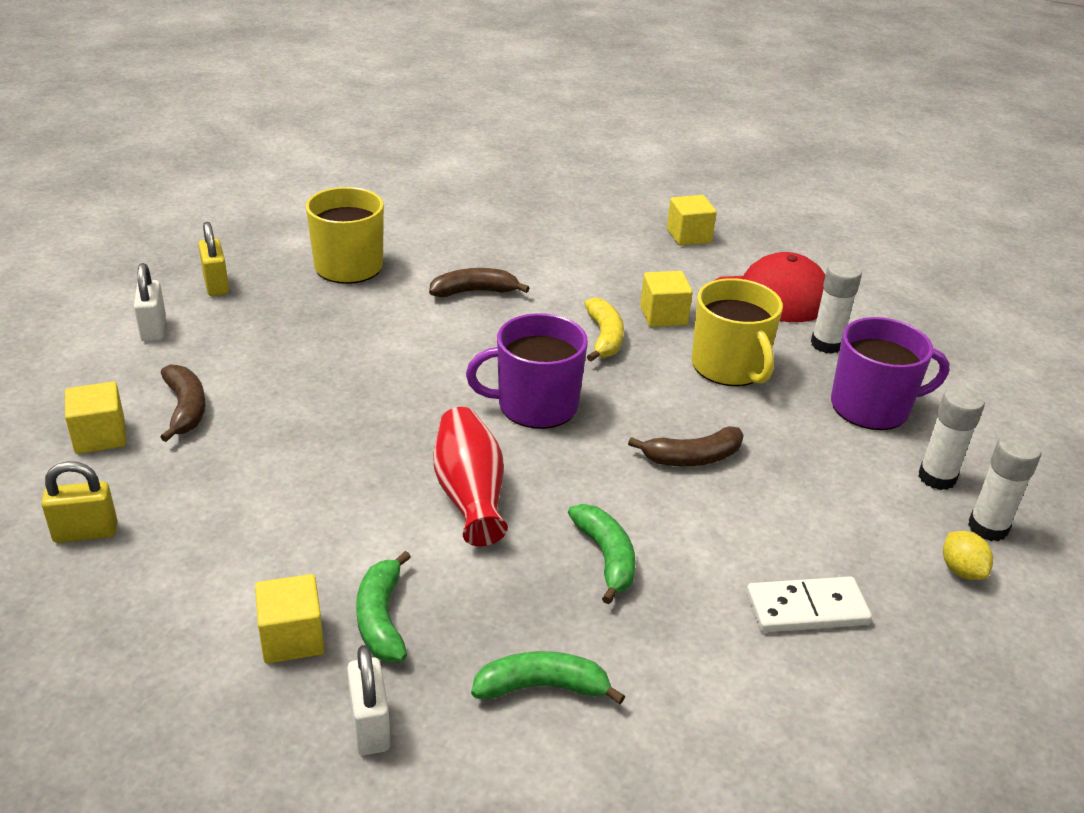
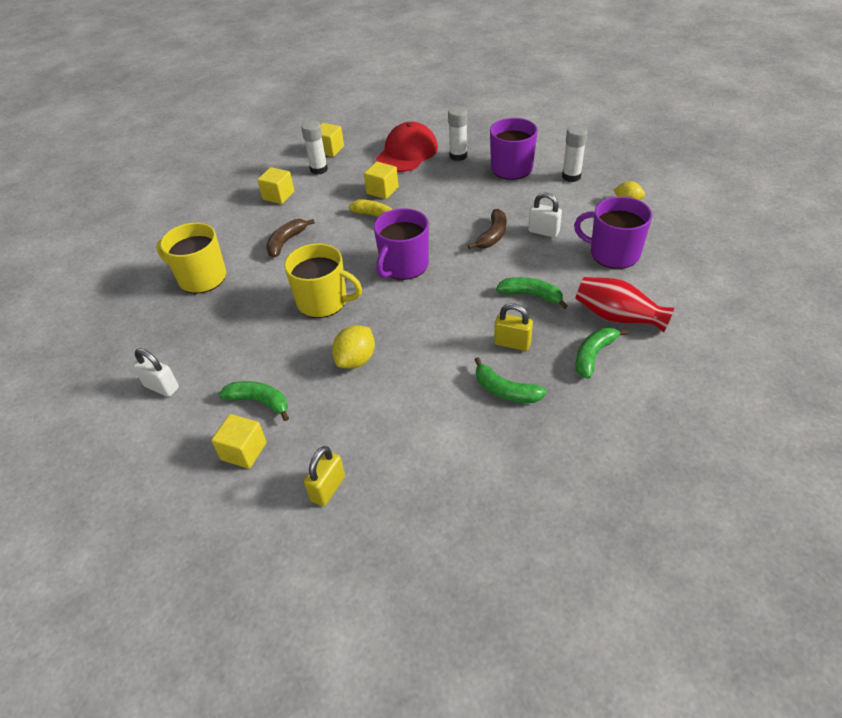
camera: 45 degrees left, 10 degrees up
(186, 409) = (259, 402): brown banana -> green banana
(216, 285) = (150, 341): yellow padlock -> yellow padlock (512, 343)
(292, 638) = (490, 430): yellow cube -> yellow cube (278, 196)
(319, 450) = (356, 360): none -> yellow lemon
(370, 726) = (572, 425): white padlock -> white padlock (543, 231)
(469, 494) = (446, 319): red vase -> red vase (617, 317)
(729, 367) = (442, 191): yellow mug -> yellow mug (323, 301)
(807, 609) = (613, 253): white domino -> purple mug
(988, 527) = (610, 181): white glue stick -> white glue stick (319, 169)

